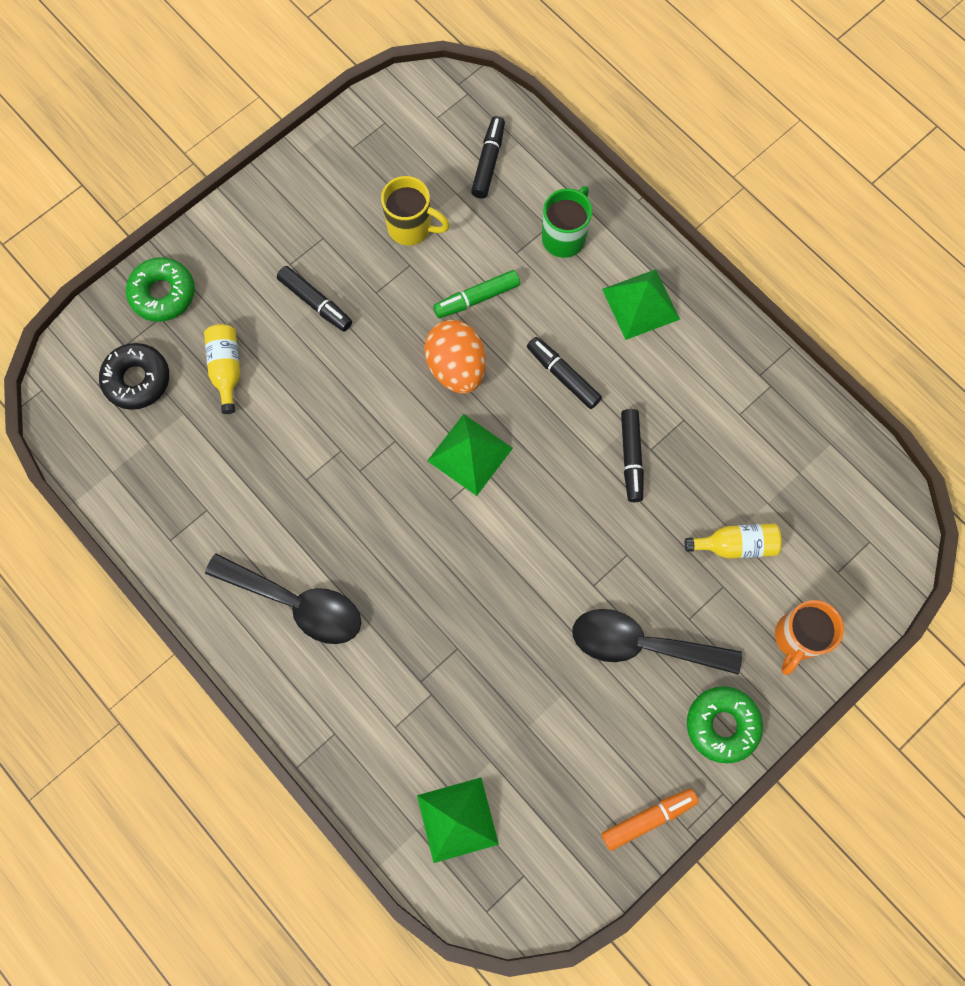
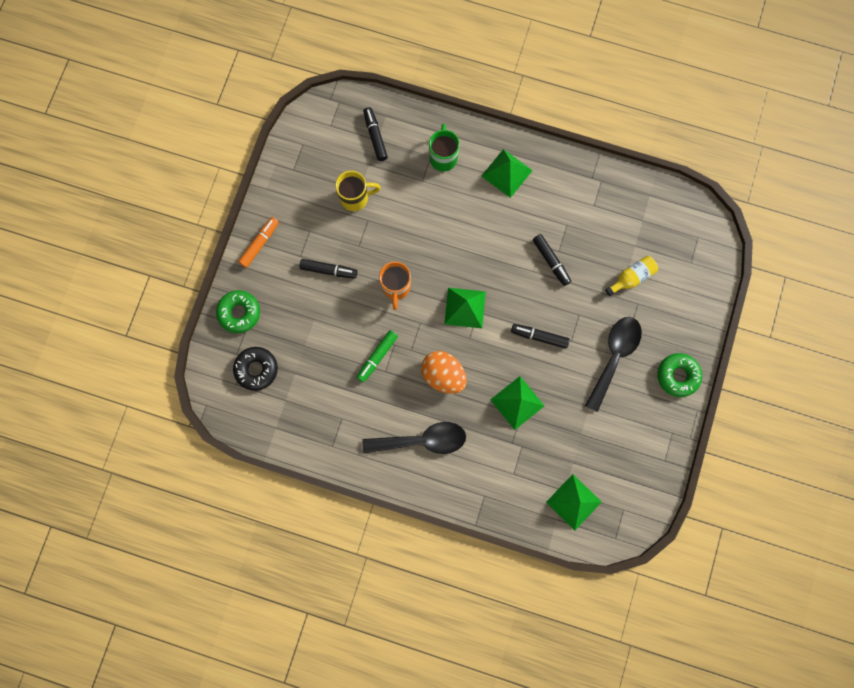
camera: 30 degrees left, 5 degrees up
(226, 369) = (303, 335): yellow bottle -> none
(456, 367) = (428, 264): orange egg -> orange egg (443, 375)
(463, 628) = (517, 402): none -> green pyramid
(476, 298) = (416, 219): green marker -> green marker (377, 357)
(563, 376) = (489, 236): black marker -> black marker (539, 336)
(642, 644) = (614, 357): black spoon -> black spoon turned 135 degrees clockwise
(648, 818) = (668, 444): orange marker -> orange marker (260, 244)
(796, 638) = (689, 309): orange mug -> orange mug (396, 287)

